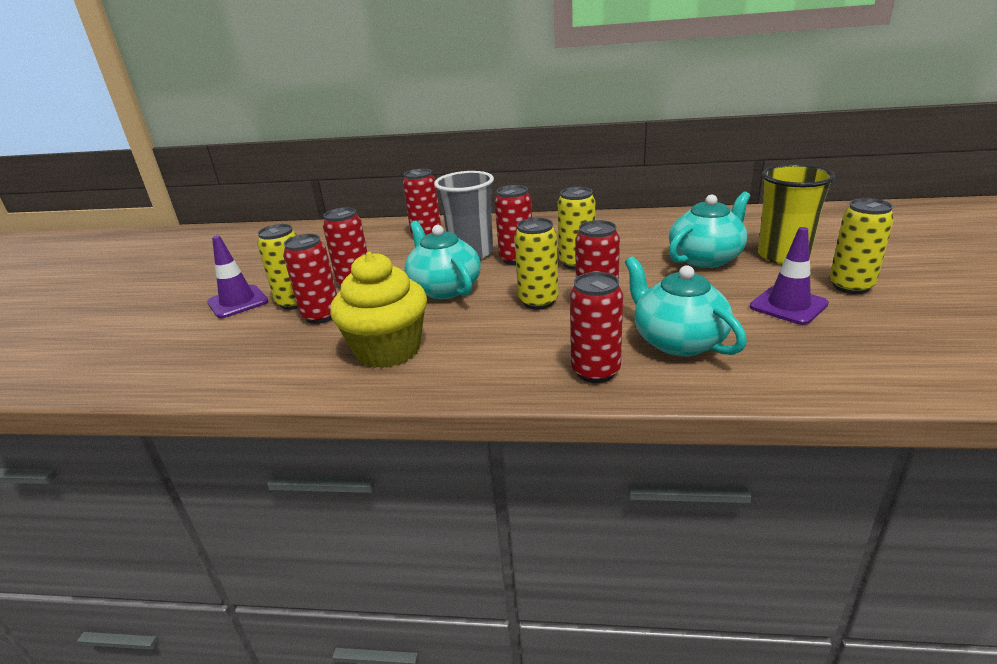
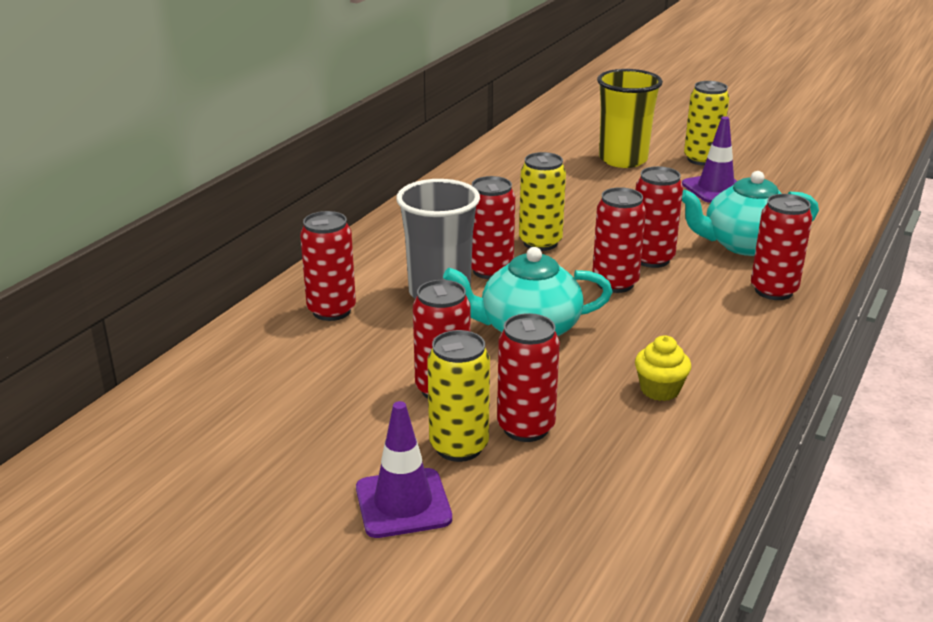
camera: 70 degrees left, 0 degrees up
(388, 350) = (659, 390): yellow cupcake -> yellow cupcake, size x0.48
(538, 301) = (615, 283): yellow can -> red can
(706, 258) = (595, 187): turquoise teapot -> none

